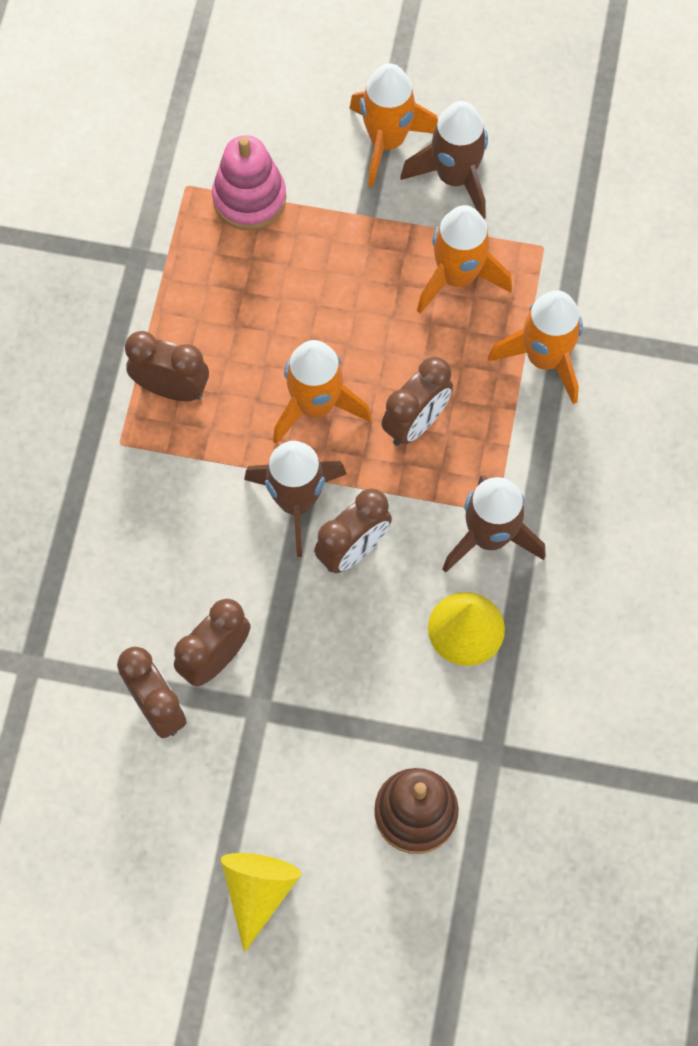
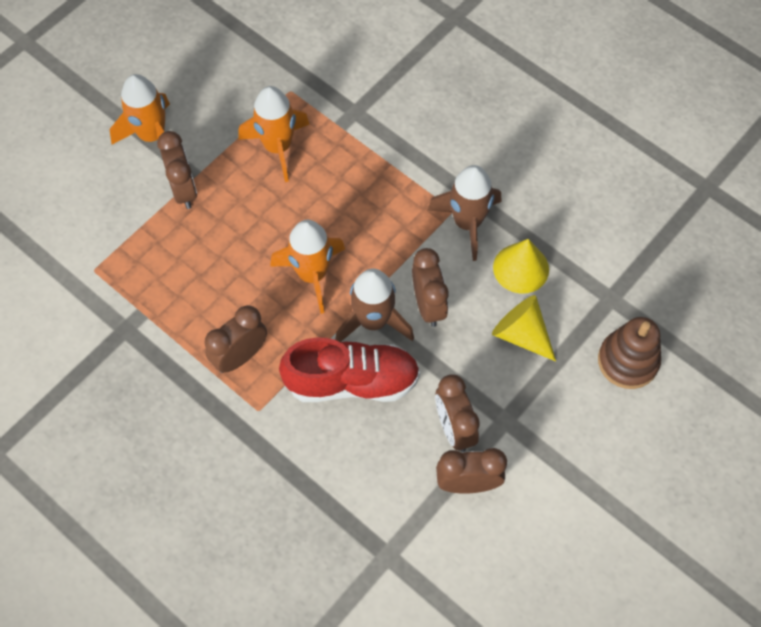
camera: 60 degrees left, 5 degrees down
(209, 520) = (352, 381): none -> red shoe
(249, 198) = (133, 236): pink stacking toy -> none
(258, 891) = (631, 484): yellow cone -> yellow cone (521, 334)
(415, 423) = (363, 223): brown clock -> brown clock (183, 190)
(455, 177) = (206, 112): brown rocket -> none
(544, 359) = (367, 130): orange rocket -> none

